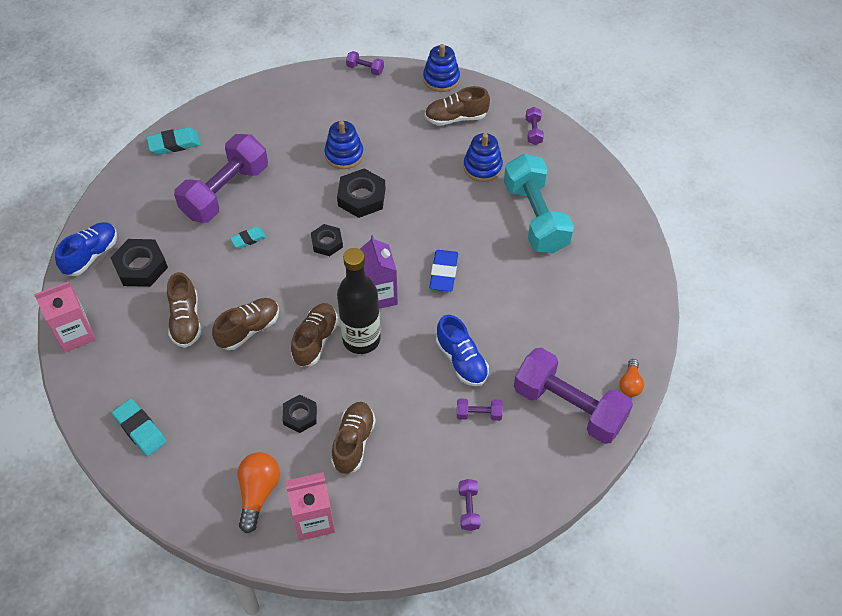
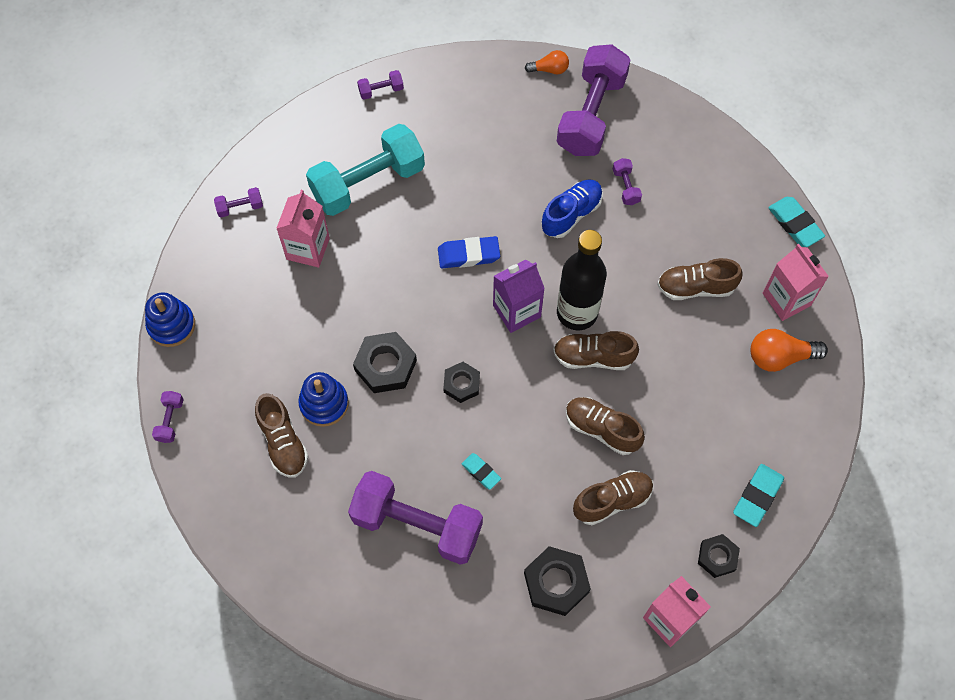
camera: 105 degrees left, 10 degrees up
(91, 255) = (558, 651): blue shoe -> none
(174, 144) = (354, 620): turquoise eraser -> turquoise eraser (795, 224)
(300, 416) = (685, 345): black nut -> black nut (717, 557)
(456, 118) = (235, 293): brown shoe -> brown shoe (283, 442)
(469, 508) = (724, 175): purple dumbbell -> purple dumbbell (381, 90)
(482, 167) = (308, 248): blue stacking toy -> pink carton

